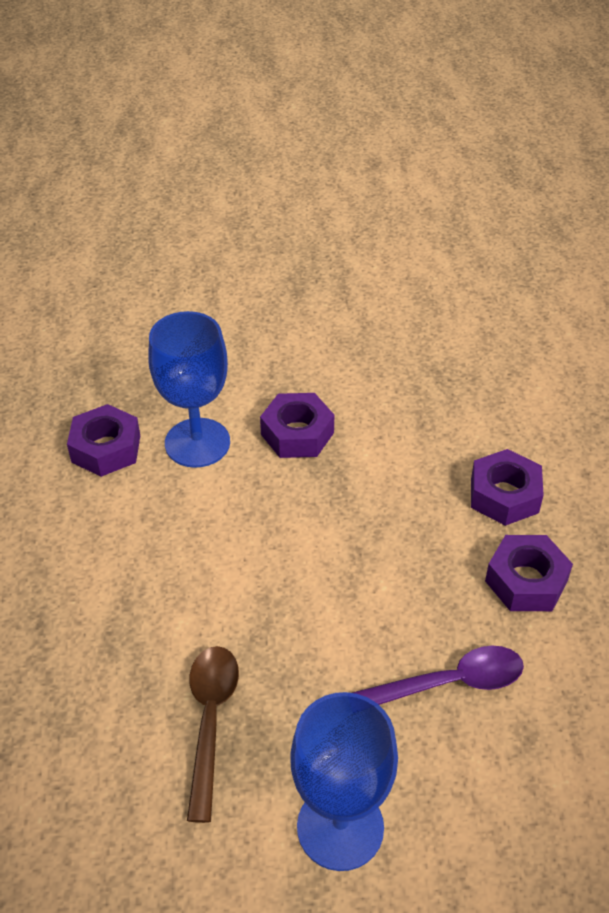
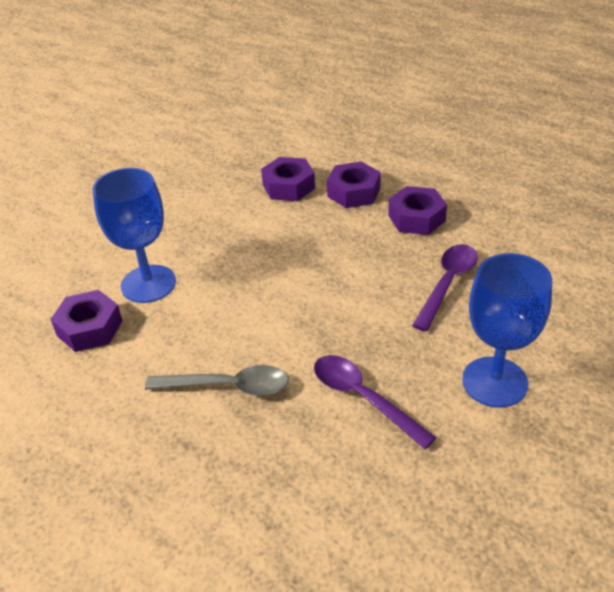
camera: 45 degrees left, 5 degrees down
(129, 602) = (228, 386): none -> grey spoon
(210, 720) = (363, 398): brown spoon -> purple spoon
(297, 434) = (204, 239): purple nut -> purple nut (288, 186)

